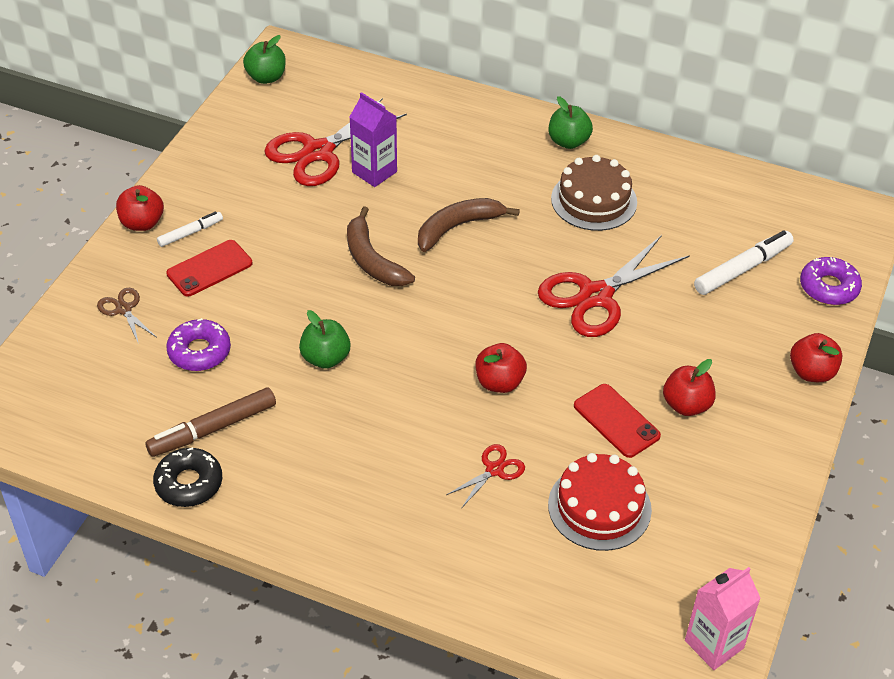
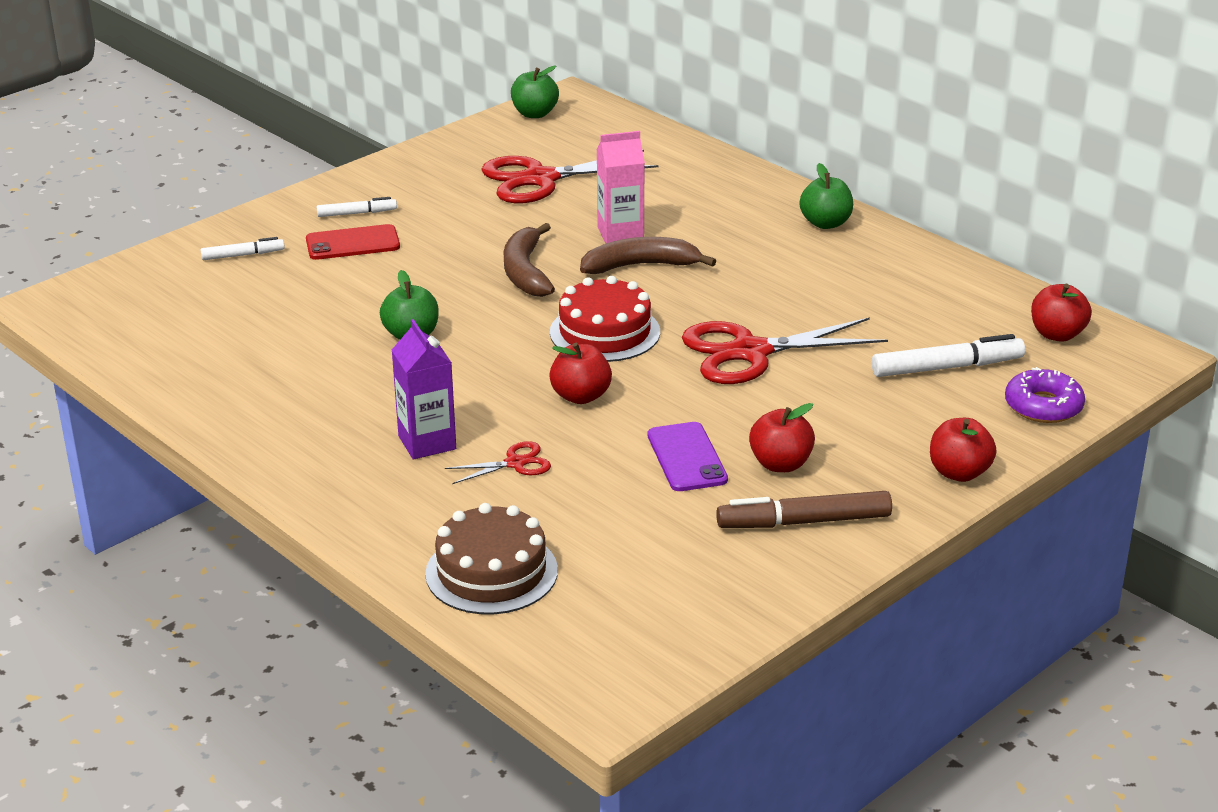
camera: 25 degrees right, 15 degrees down
(124, 309) = (243, 255): brown scissors -> white marker
(142, 223) = (315, 197): red apple -> red apple (1057, 334)
(189, 483) = (193, 396): black donut -> none
(199, 351) = (289, 302): purple donut -> none
(213, 429) = (251, 362): brown marker -> brown marker (804, 522)
(374, 172) = (587, 205): purple carton -> purple carton (427, 442)
(594, 200) = (815, 275): brown cake -> brown cake (491, 572)
(599, 507) = (606, 522): red cake -> red cake (605, 332)
(616, 421) = (687, 457): red phone -> purple phone
(714, 644) = (641, 669): pink carton -> pink carton (620, 234)

